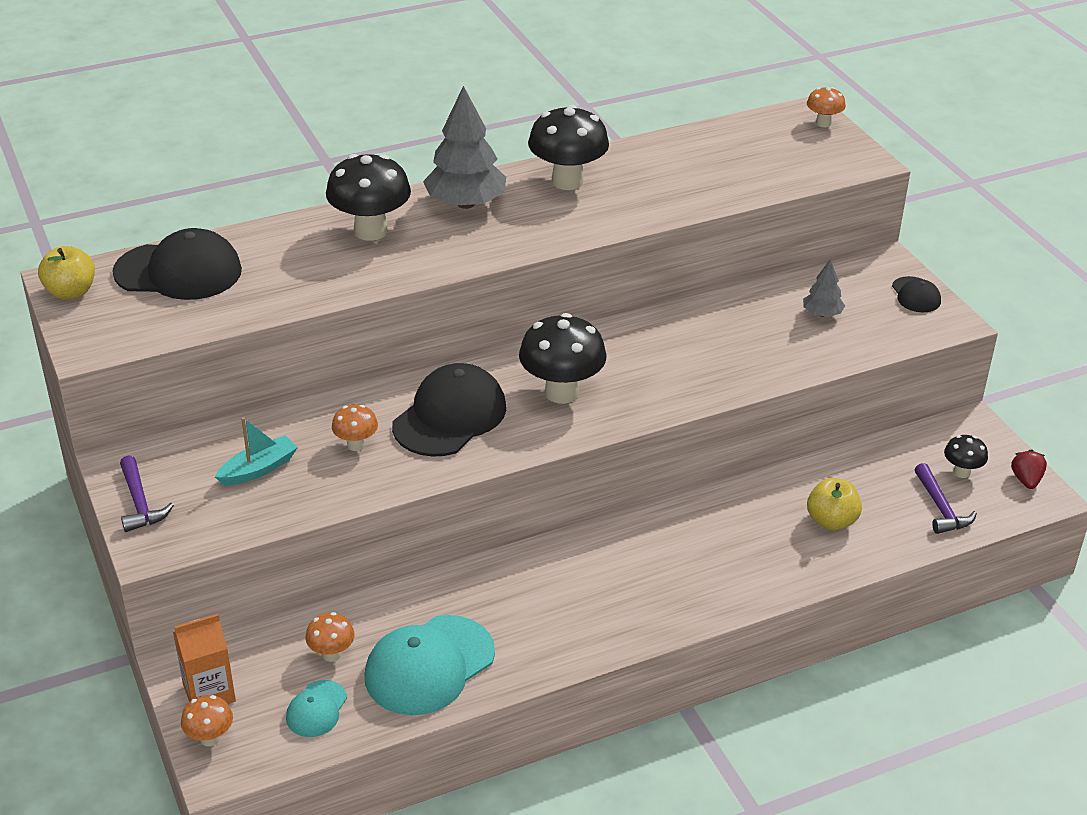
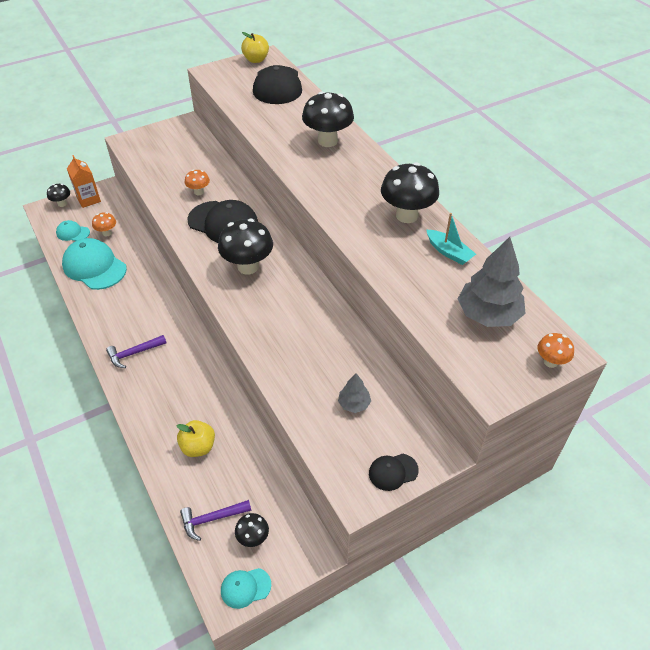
camera: 85 degrees right, 10 degrees up
(140, 502) = (158, 133): purple hammer -> purple hammer (134, 353)
(210, 738) = (62, 204): orange mushroom -> black mushroom
(258, 469) = (180, 163): turquoise boat -> turquoise boat (449, 252)
(466, 203) = (367, 174): grey tree -> grey tree (488, 315)
(1026, 480) = (245, 587): red strawberry -> turquoise cap

